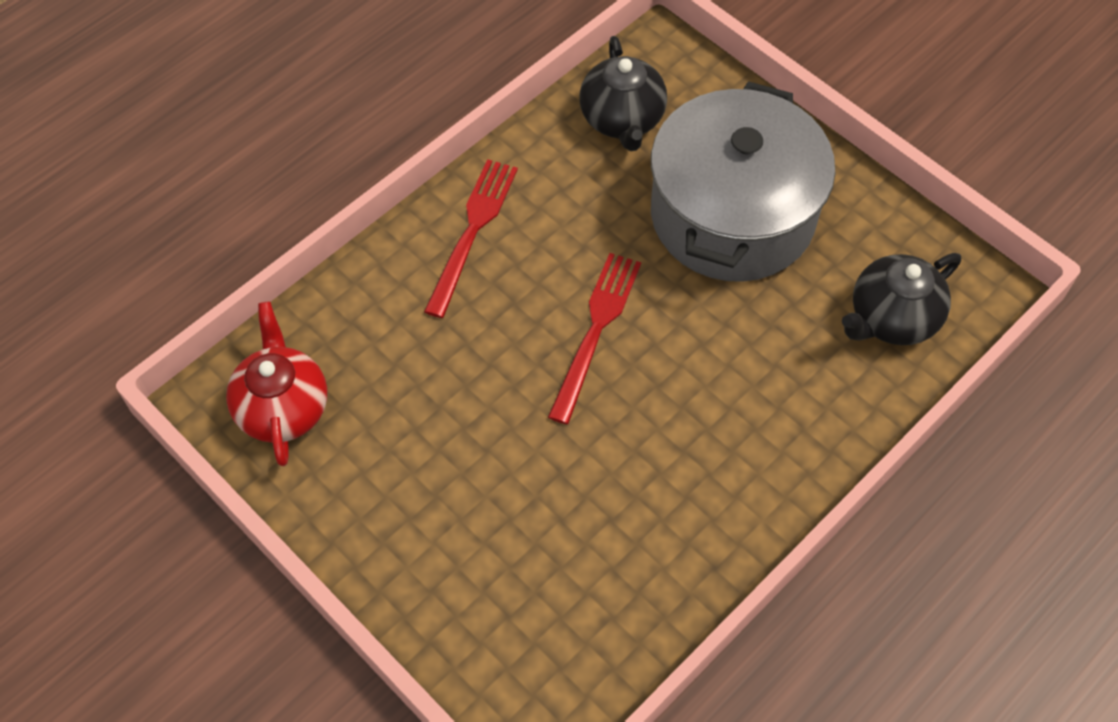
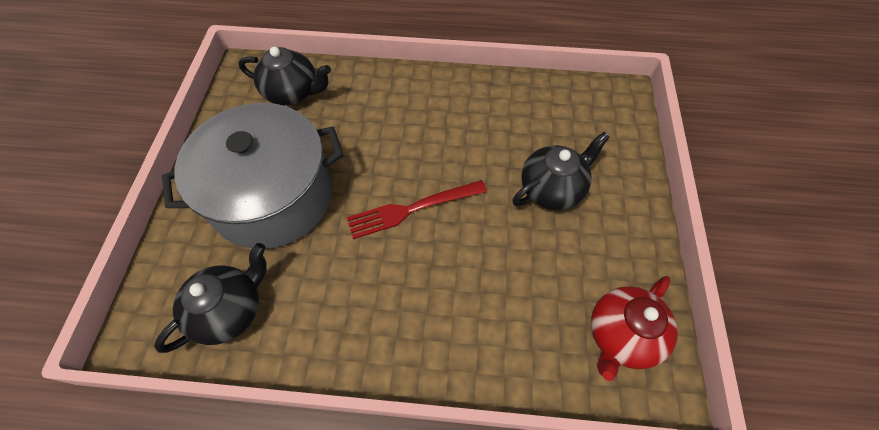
camera: 130 degrees left, 0 degrees up
(472, 231) = (400, 332): red fork -> none
(487, 493) = (552, 189): none -> black teapot

